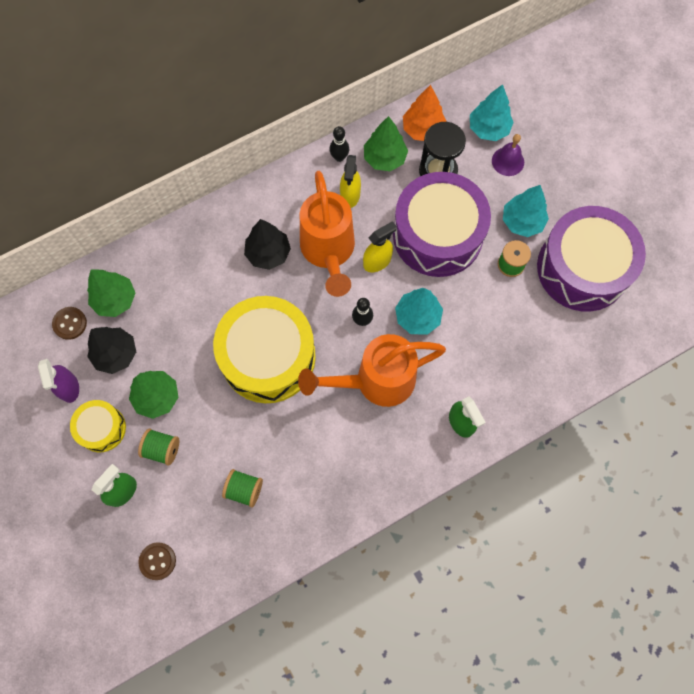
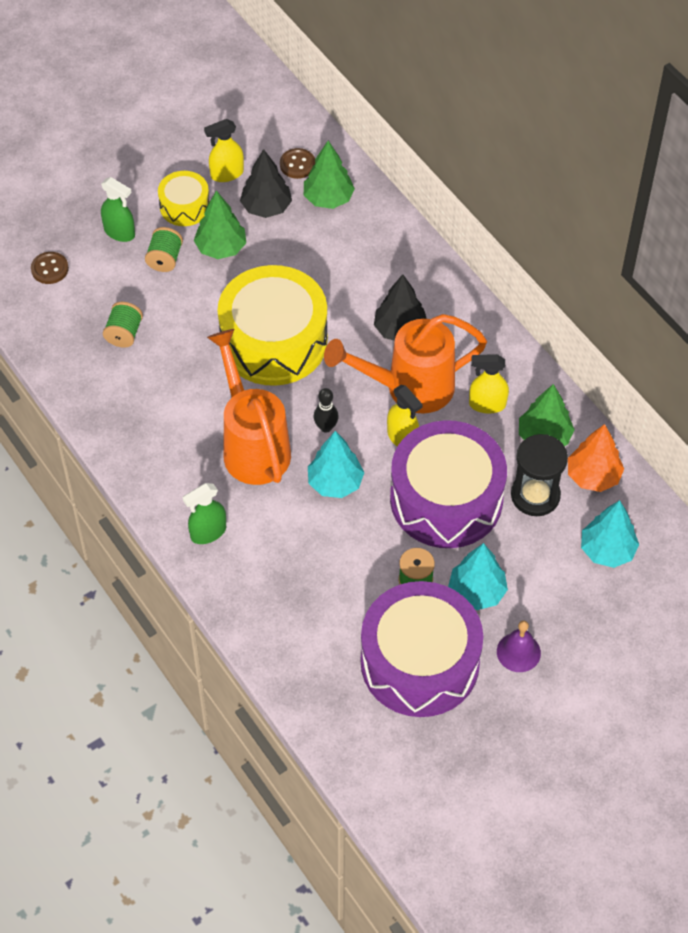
camera: 85 degrees right, 15 degrees down
(69, 388) = (226, 174): purple spray bottle -> yellow spray bottle
(339, 157) = (538, 390): black bowling pin -> none
(508, 161) = (562, 574): purple bell -> purple bell (518, 652)

